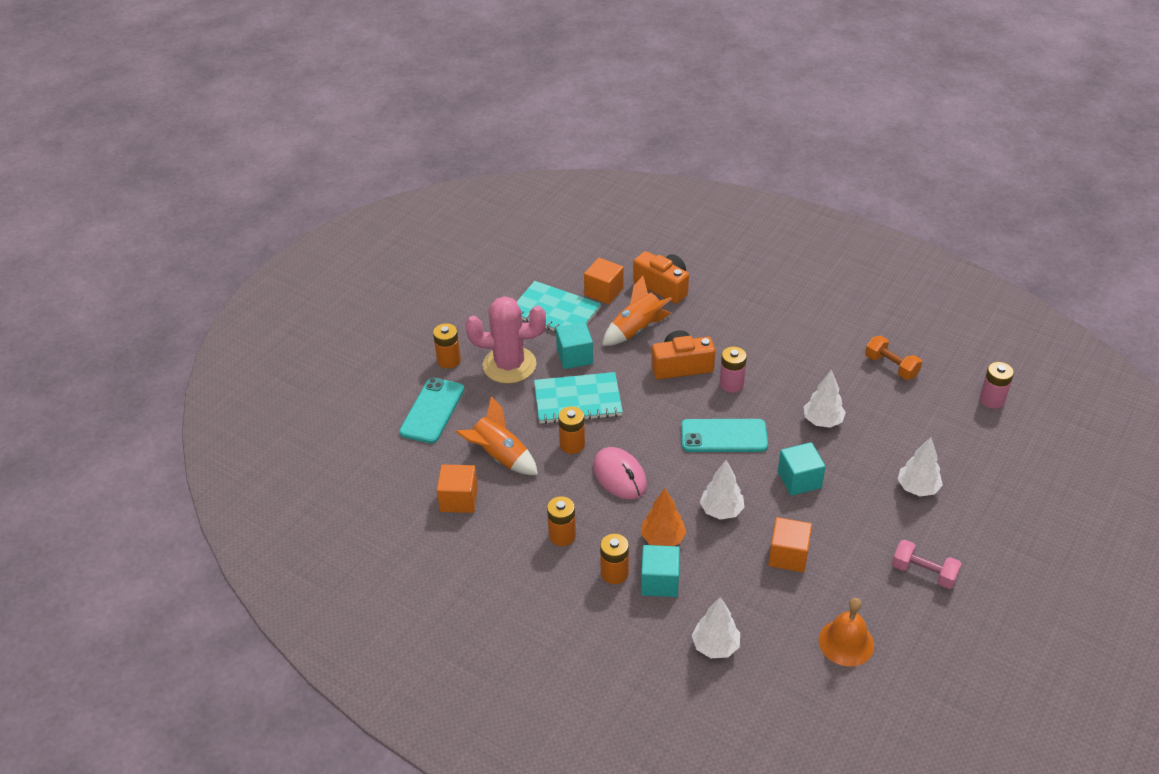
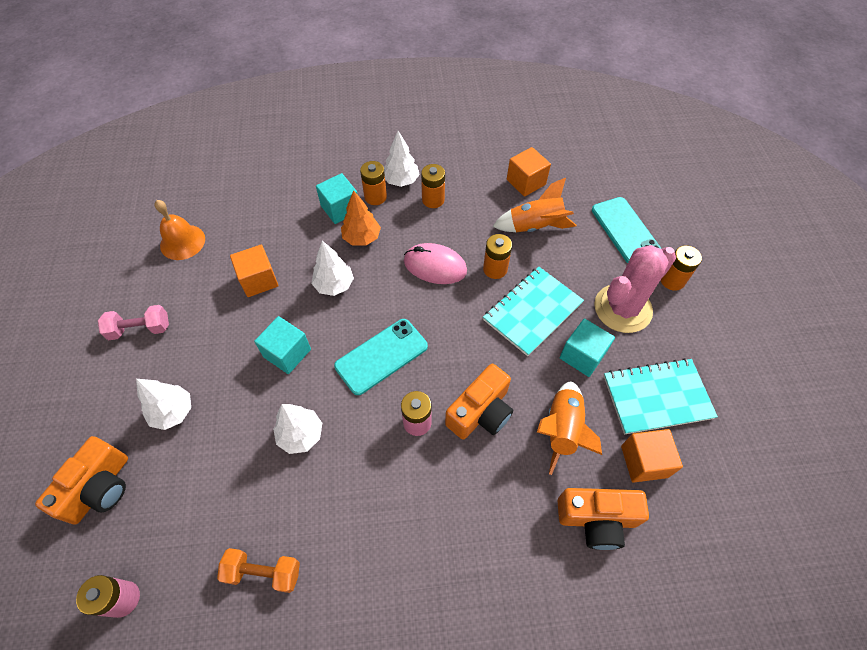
camera: 140 degrees right, 15 degrees up
(715, 646) = (273, 191): white tree -> white tree (401, 181)
(994, 468) = (99, 488): none -> orange camera

